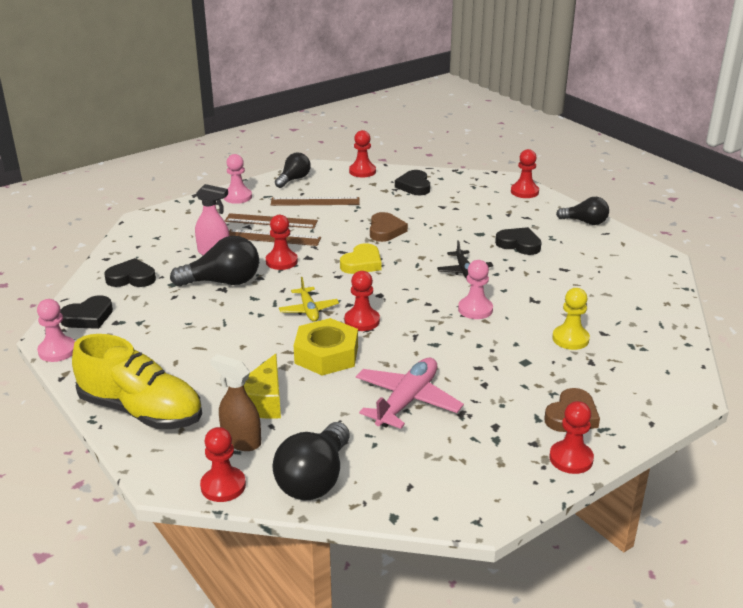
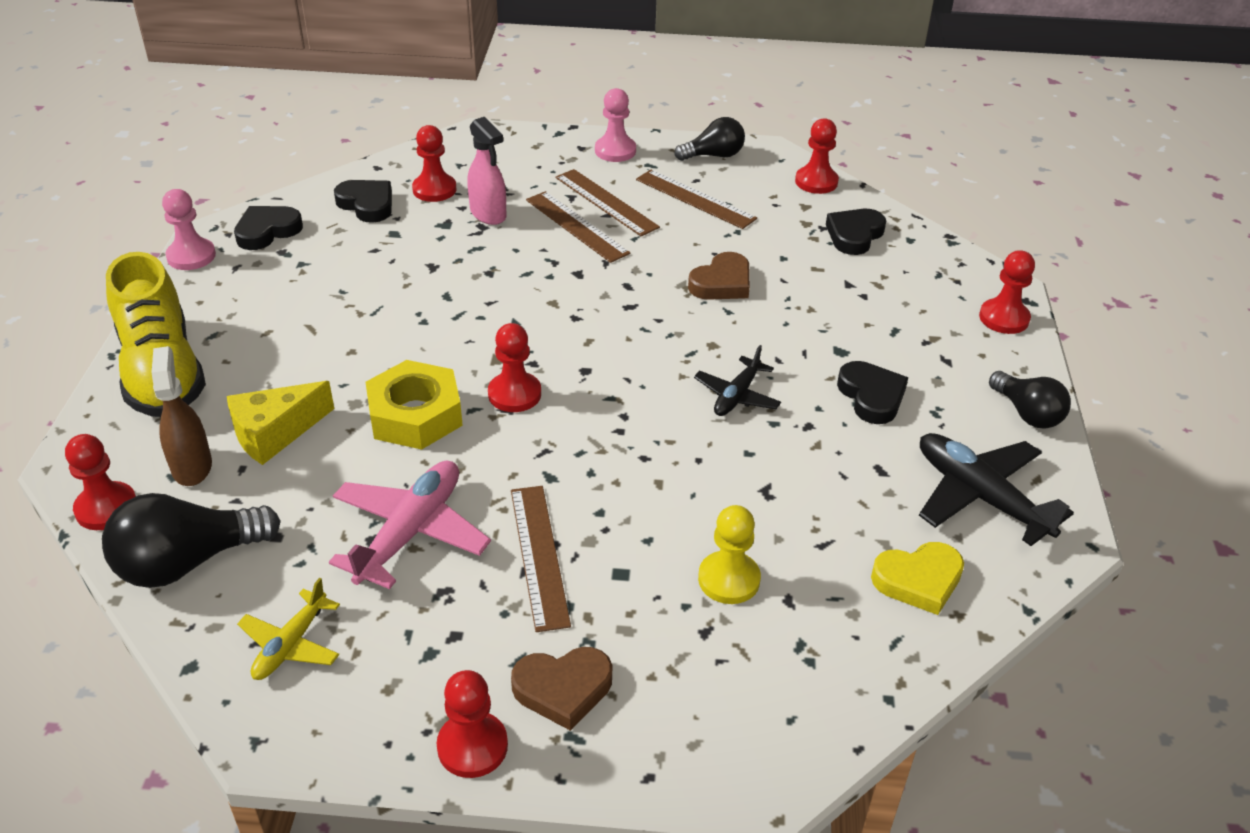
camera: 40 degrees right, 10 degrees up
(88, 317) = (267, 231): black heart -> black heart turned 135 degrees clockwise
(223, 282) = (444, 258): black light bulb -> none
(281, 261) = (541, 263): red pawn -> red pawn (434, 189)
(309, 310) = (479, 345): yellow plane -> yellow plane (291, 645)
(362, 263) = (627, 315): yellow heart -> yellow heart (918, 580)
(407, 401) = (410, 532): pink plane -> pink plane turned 45 degrees counterclockwise
(475, 309) = (669, 459): pink pawn -> none
(481, 375) = (539, 555): none -> brown ruler
(613, 259) = (980, 496): none -> black plane

